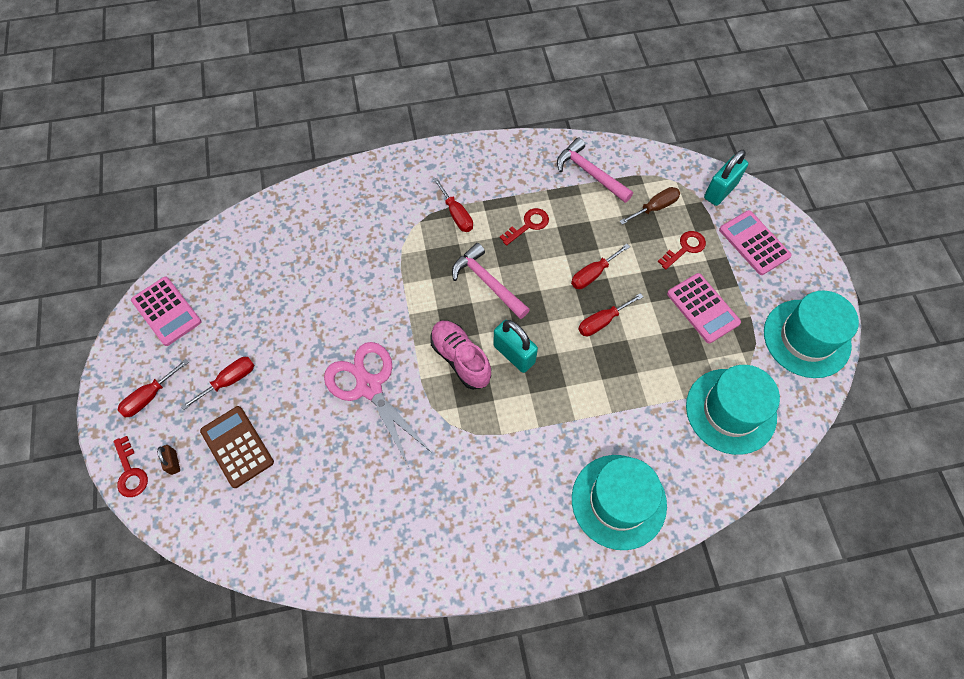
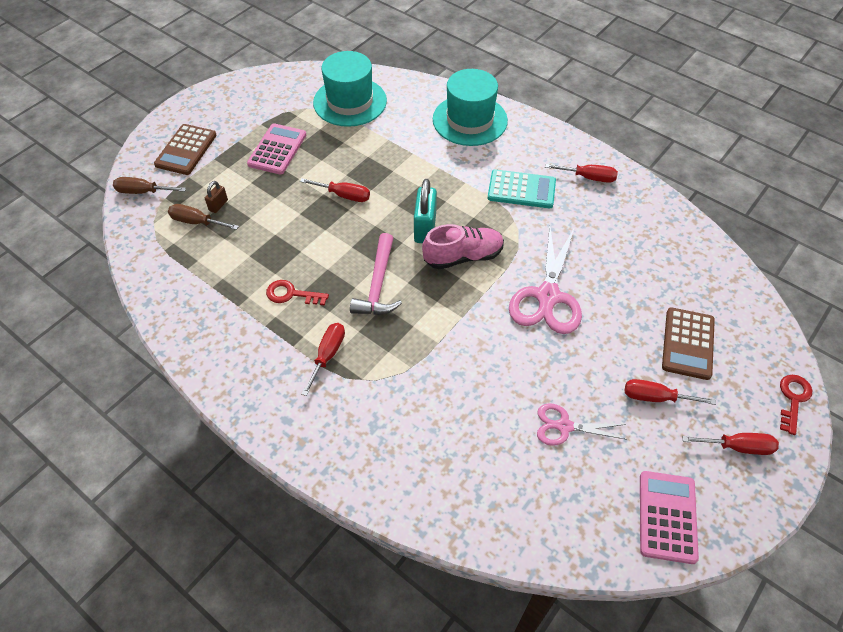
camera: 130 degrees left, 10 degrees down
(173, 462) = (750, 376): brown padlock -> brown padlock (218, 205)
(272, 307) = (564, 426): none -> pink scissors
(460, 359) = (463, 256): pink shoe -> pink shoe turned 120 degrees counterclockwise
(489, 467) = (521, 190): none -> turquoise calculator
(589, 173) = (190, 286): pink hammer -> none
(593, 274) = (304, 224): red screwdriver -> red screwdriver (588, 177)
(685, 248) = (226, 184): red key -> none
(720, 191) = (143, 192): turquoise padlock -> brown screwdriver
(754, 243) = (186, 150): pink calculator -> brown calculator
(806, 338) = (254, 92): turquoise hat -> none

